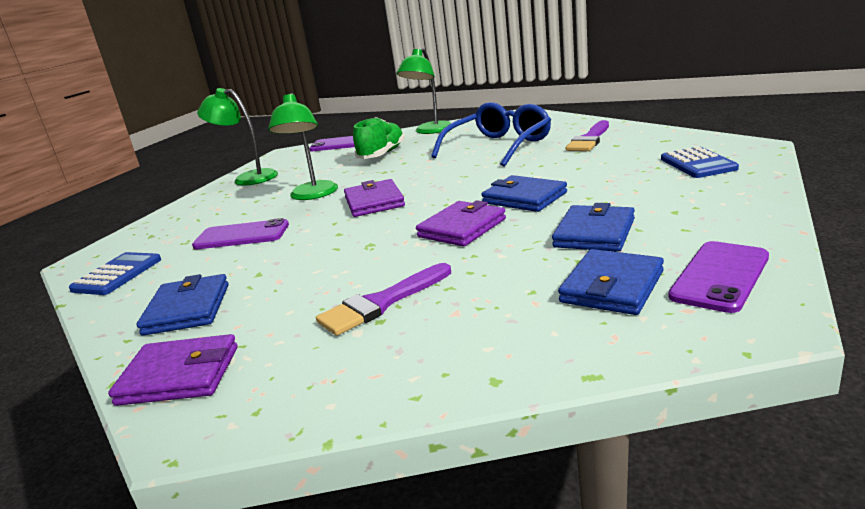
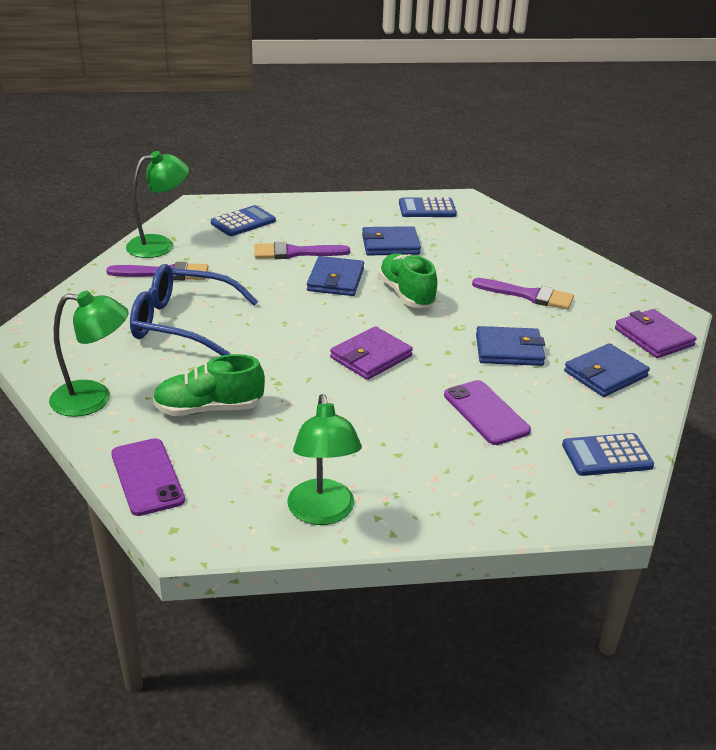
camera: 125 degrees left, 10 degrees up
(312, 195) = (367, 410): green lamp -> green lamp (160, 245)
(462, 228) = (406, 294): purple wallet -> green shoe
(602, 183) = (294, 253): none -> purple brush
(612, 287) = (457, 232): blue wallet -> blue wallet (509, 350)
(720, 276) = (427, 209): purple phone -> blue calculator

